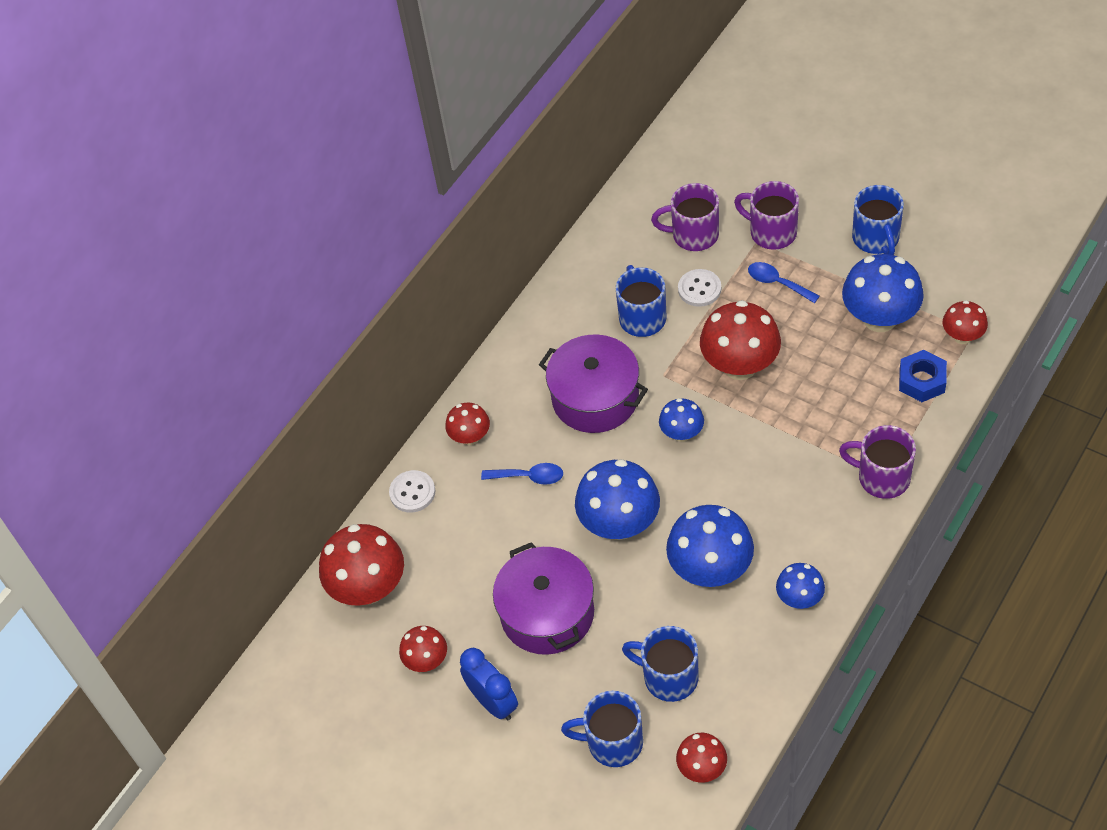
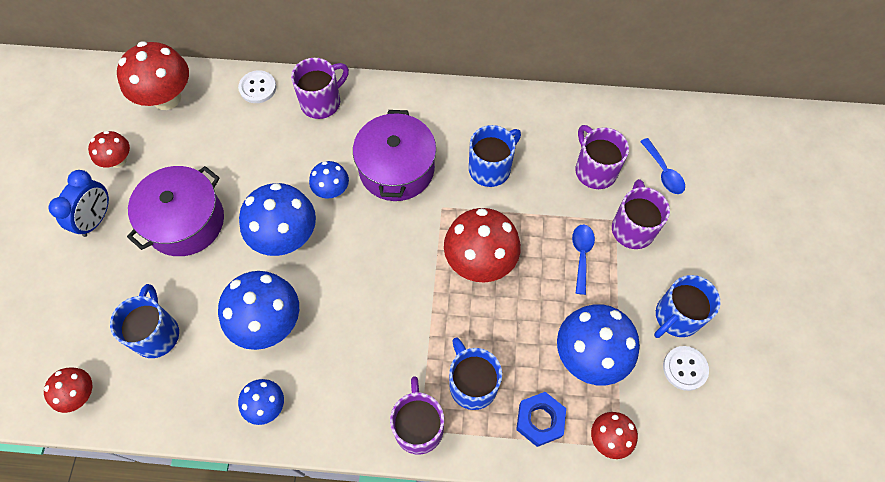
camera: 55 degrees right, 10 degrees up
(470, 437) = (322, 102): red mushroom -> purple mug
(529, 477) = (303, 155): blue spoon -> blue spoon (663, 172)
(613, 742) = (85, 317): blue mug -> blue mug (472, 384)
(682, 433) = (391, 245): blue mushroom -> blue mushroom (331, 190)
(699, 289) = (542, 198): white button -> white button (685, 368)

